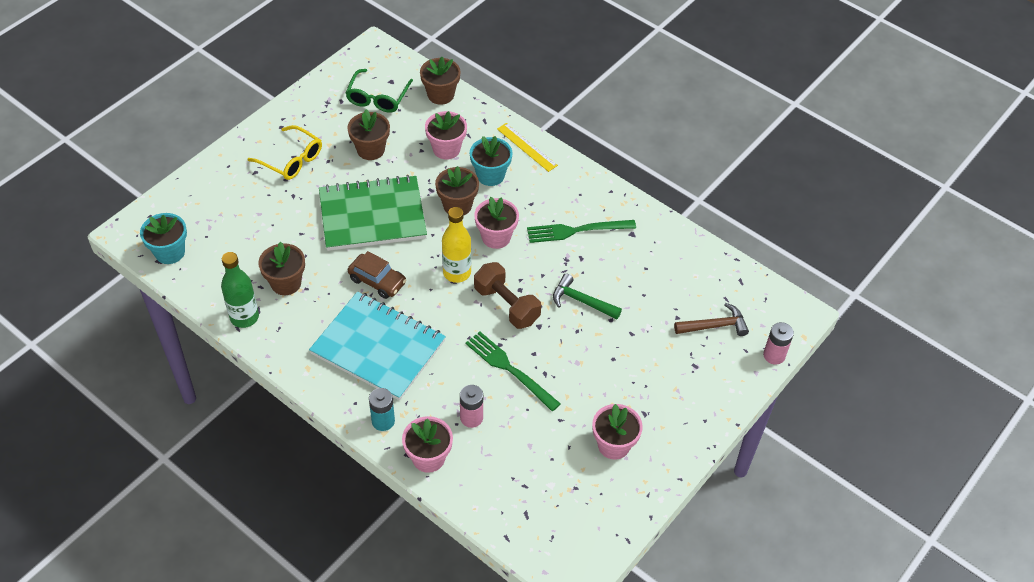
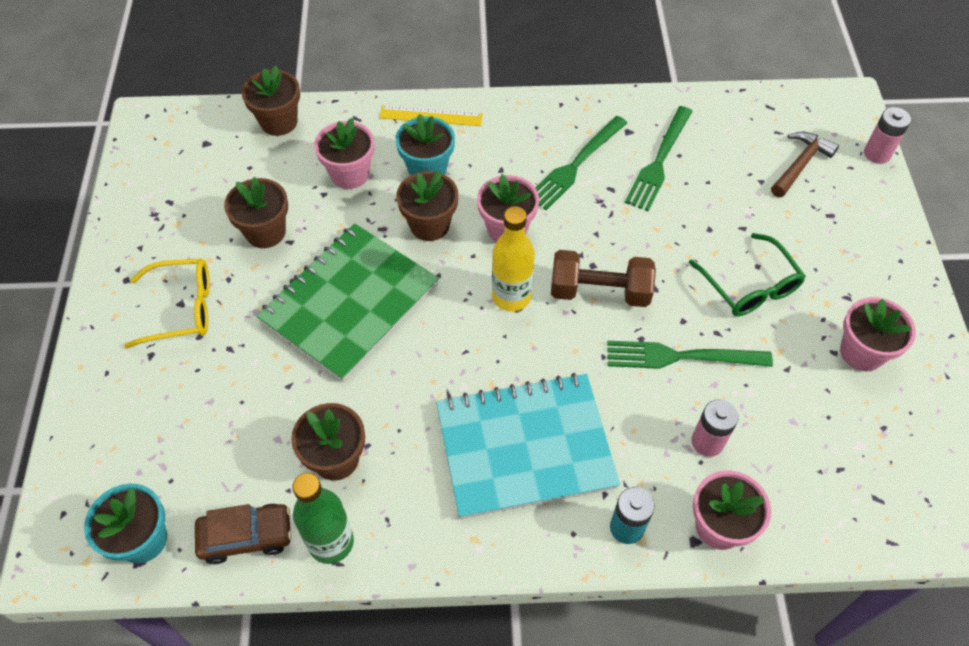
camera: 40 degrees left, 5 degrees up
(377, 98) = (210, 170): green glasses -> green glasses (750, 286)
(377, 281) = (438, 372): brown car -> brown car (246, 537)
(581, 301) = (663, 231): green hammer -> none
(627, 263) = (659, 162): none -> green fork

